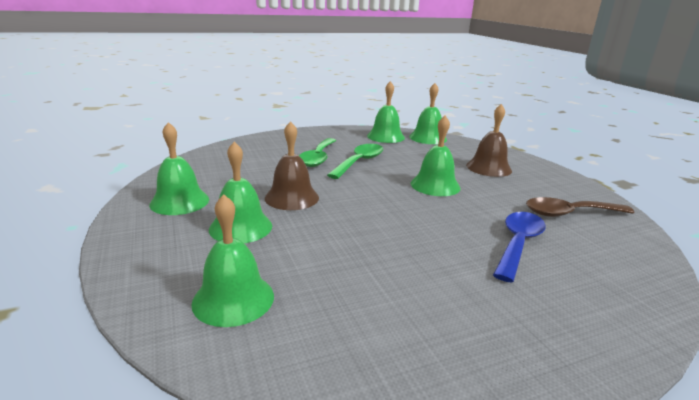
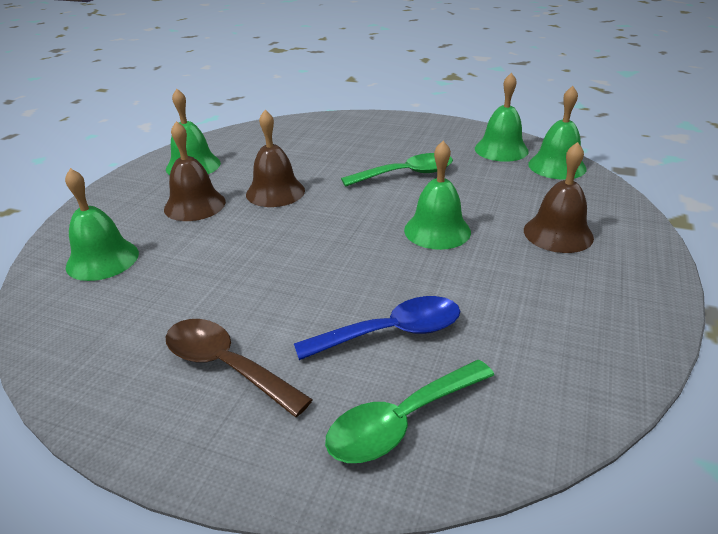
camera: 45 degrees right, 10 degrees up
(240, 227) = (195, 205): green bell -> brown bell
(318, 158) = (372, 156): green spoon -> green spoon (401, 422)
(569, 213) = (540, 334): brown spoon -> brown spoon (225, 365)

